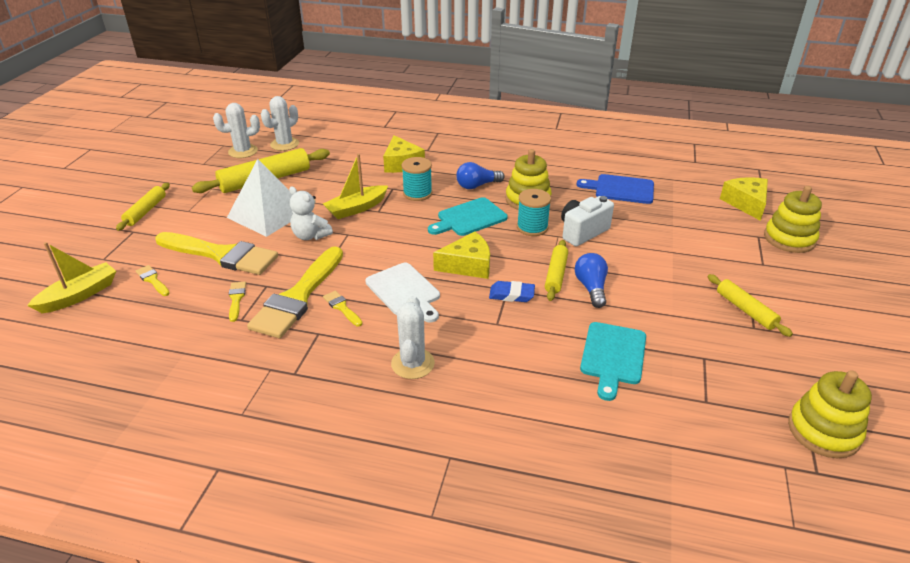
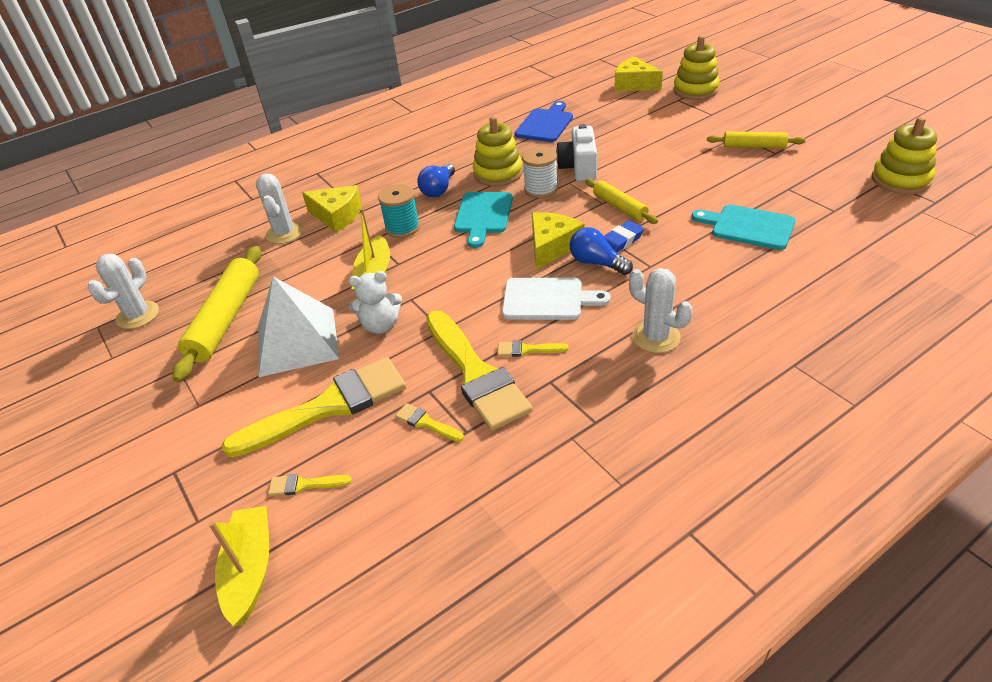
camera: 45 degrees left, 5 degrees up
(146, 211) = (144, 445): yellow rolling pin -> none
(284, 144) = (175, 278): white cactus -> white cactus (284, 233)
(532, 227) = (541, 189): turquoise spool -> white spool
(591, 288) = (656, 198): blue light bulb -> blue light bulb (597, 263)
(613, 356) = (748, 227): turquoise cutting board -> turquoise cutting board turned 150 degrees clockwise
(621, 189) = (545, 124): blue cutting board -> blue cutting board turned 150 degrees clockwise

